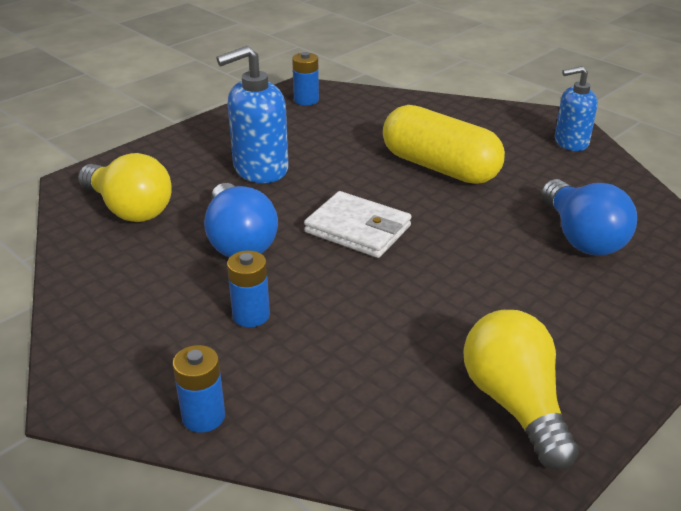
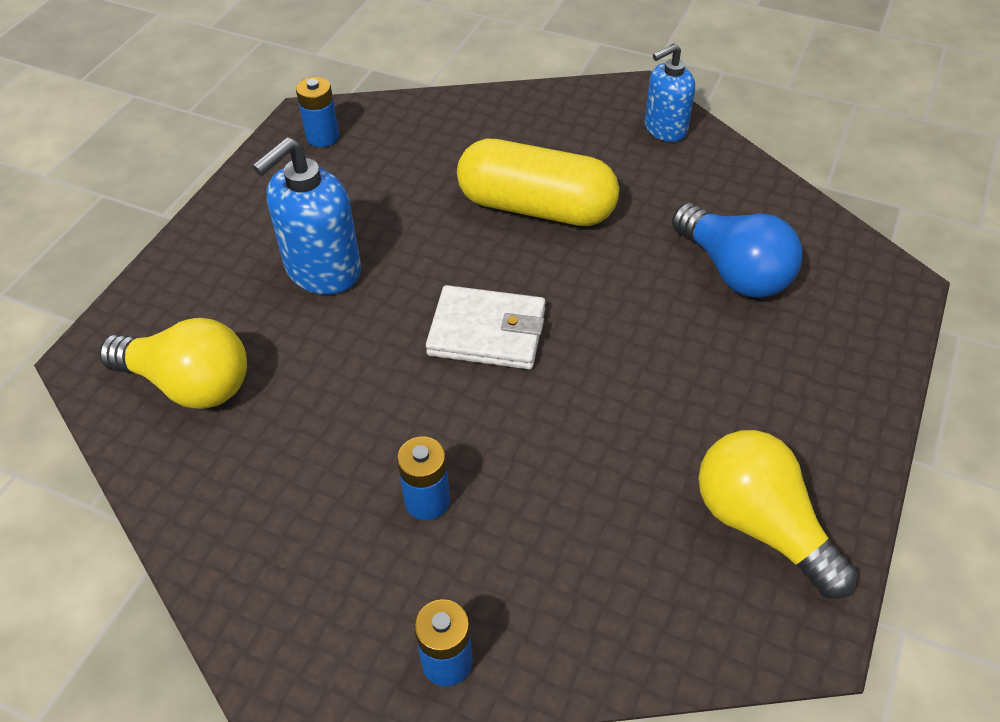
camera: 20 degrees left, 15 degrees up
(239, 241) = (356, 393): blue light bulb -> none

